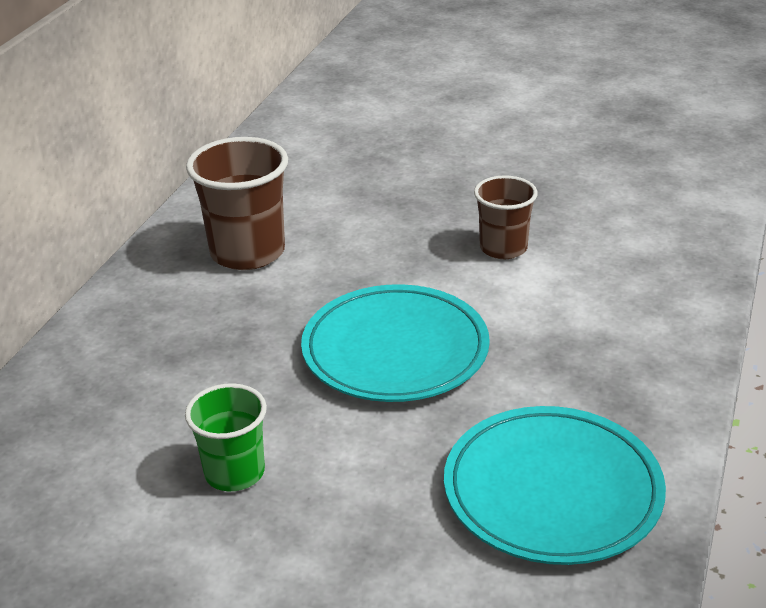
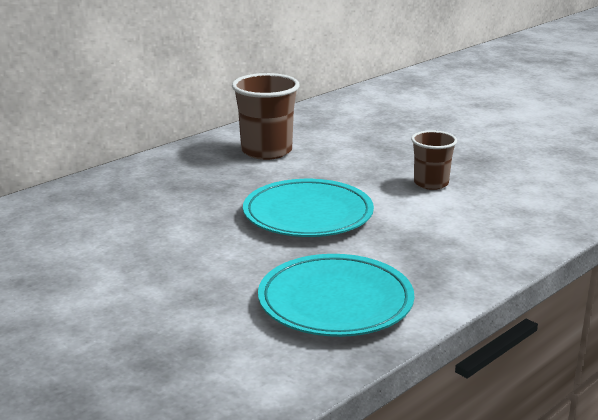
camera: 25 degrees right, 10 degrees down
(234, 472) = (157, 243): green cup -> none

